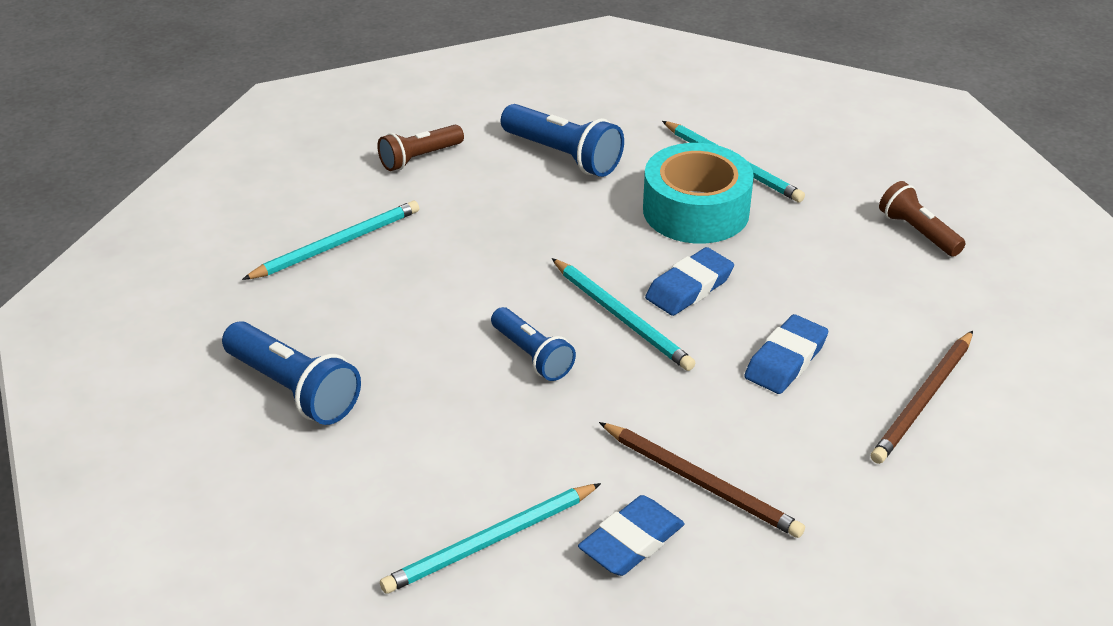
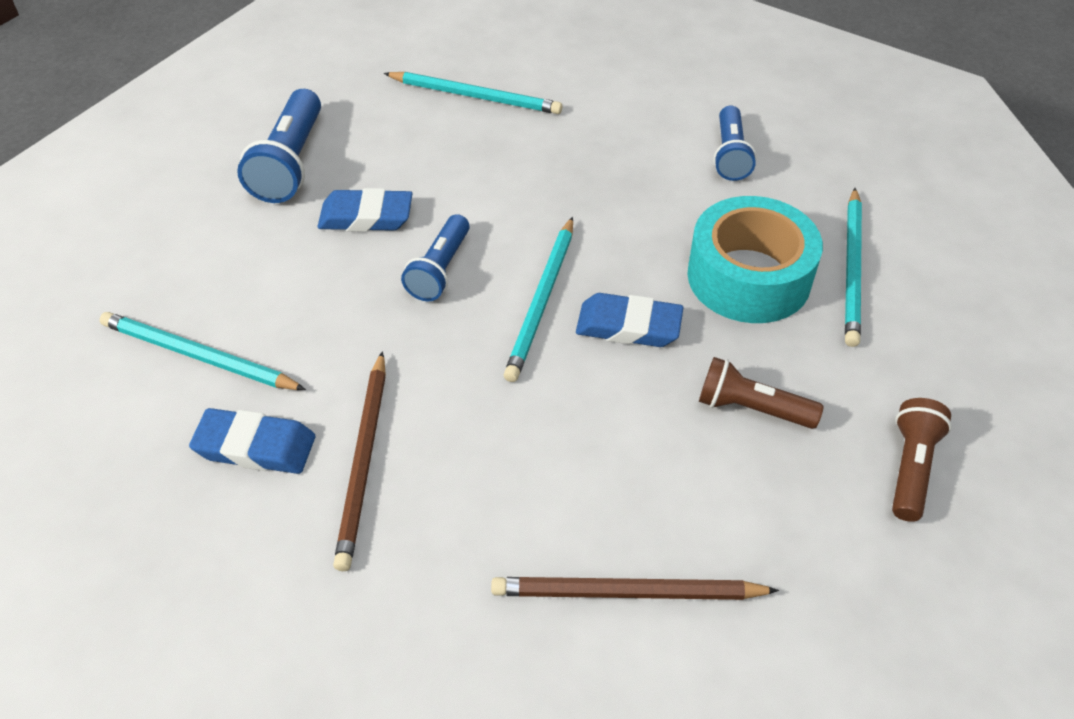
camera: 55 degrees right, 10 degrees up
(419, 158) = (629, 80): brown flashlight -> brown flashlight (751, 408)
(563, 156) = (730, 155): blue flashlight -> blue flashlight, size x0.66
(785, 360) = (588, 446): blue eraser -> blue eraser (366, 217)

